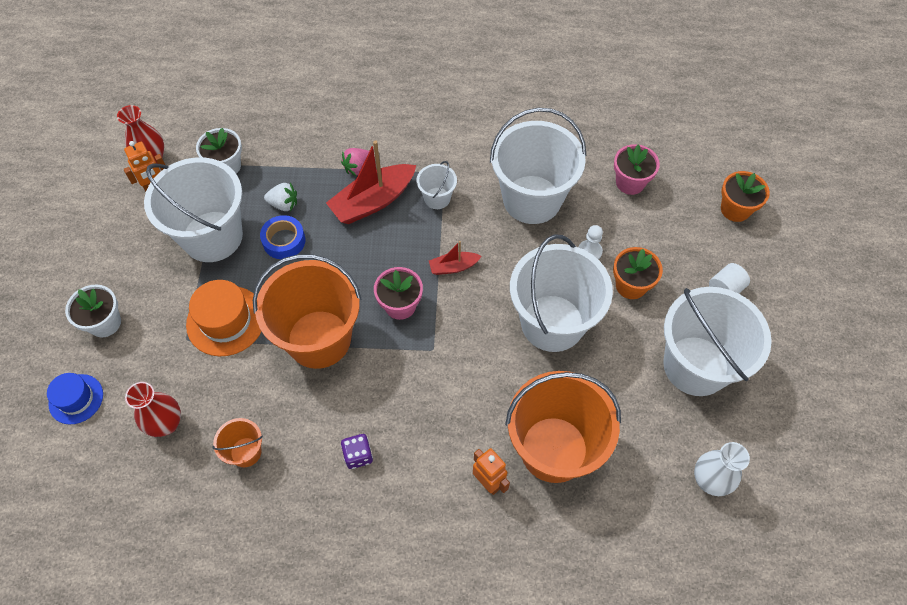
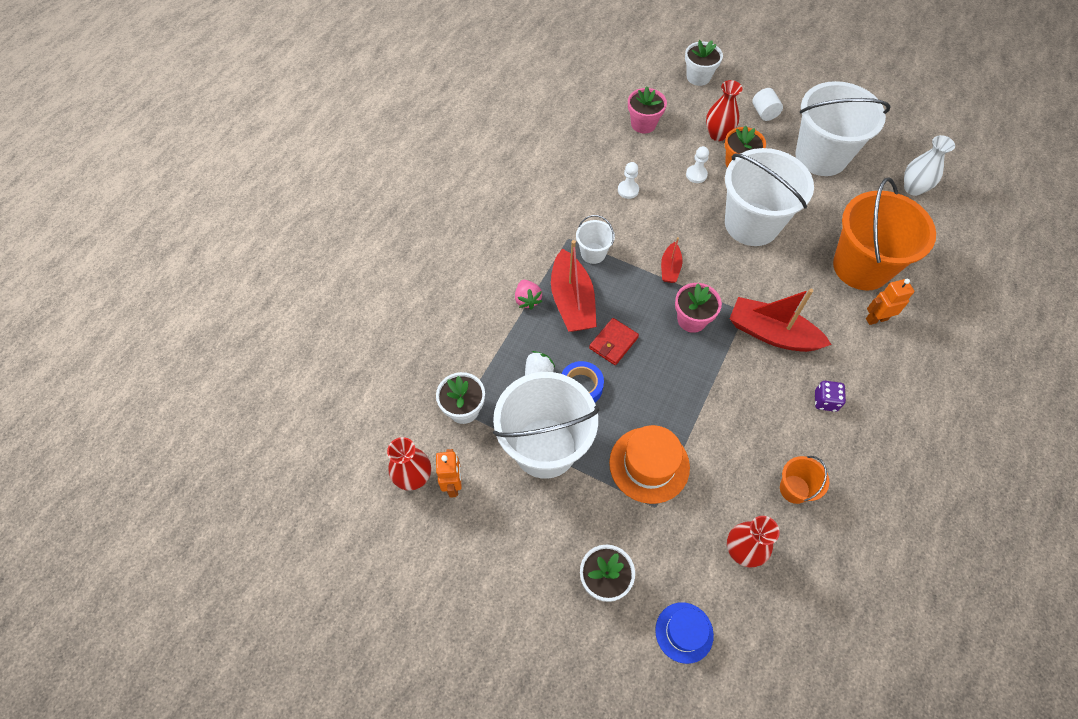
camera: 65 degrees left, 0 degrees up
(319, 339) = (700, 393): orange bucket -> none
(342, 249) = (613, 343): none -> red wallet
(418, 382) = (772, 333): none -> red boat
(532, 199) = (628, 190): white bucket -> white pawn
(661, 254) = (718, 134): none -> red vase
(735, 209) = (698, 77): orange flower pot -> white flower pot

